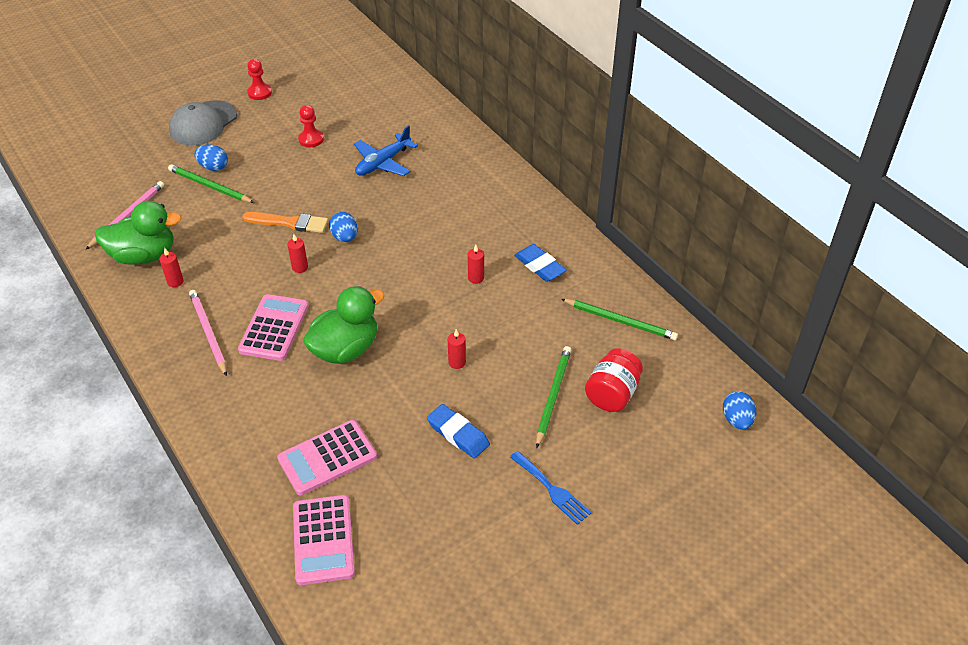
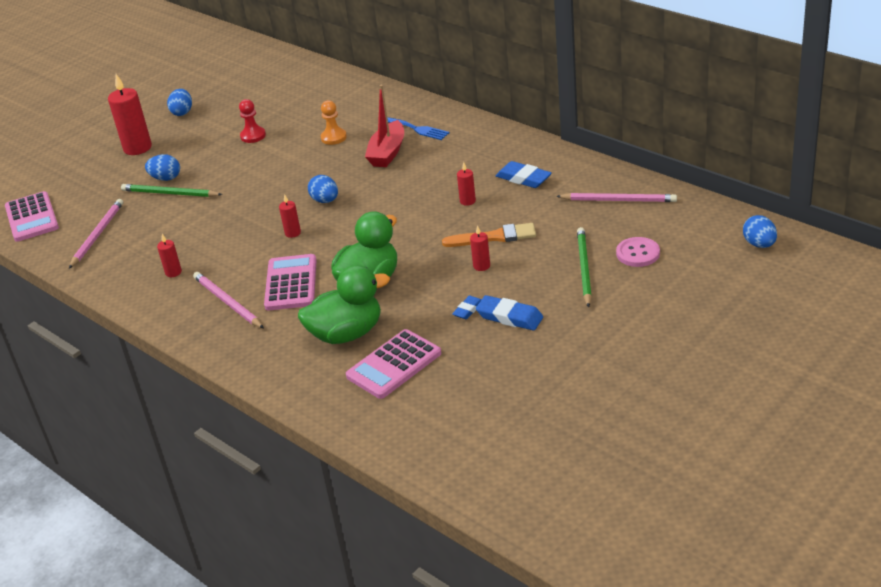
camera: 10 degrees left, 10 degrees down
(144, 255) = (131, 260): green duck -> green duck (346, 334)
(203, 123) = (137, 148): grey cap -> red candle
(259, 92) = (182, 112): red pawn -> blue egg
(289, 223) = (264, 202): orange brush -> orange brush (494, 237)
(323, 540) = (421, 424): pink calculator -> pink calculator (32, 217)
(383, 163) = (333, 137): blue plane -> orange pawn
(422, 412) = (468, 310): none -> blue eraser
(425, 196) = (387, 153): none -> red boat
(552, 489) = (617, 334): blue fork -> blue fork (417, 129)
(612, 394) = (638, 253): red jar -> pink button
(620, 321) = (619, 200): green pencil -> pink pencil

